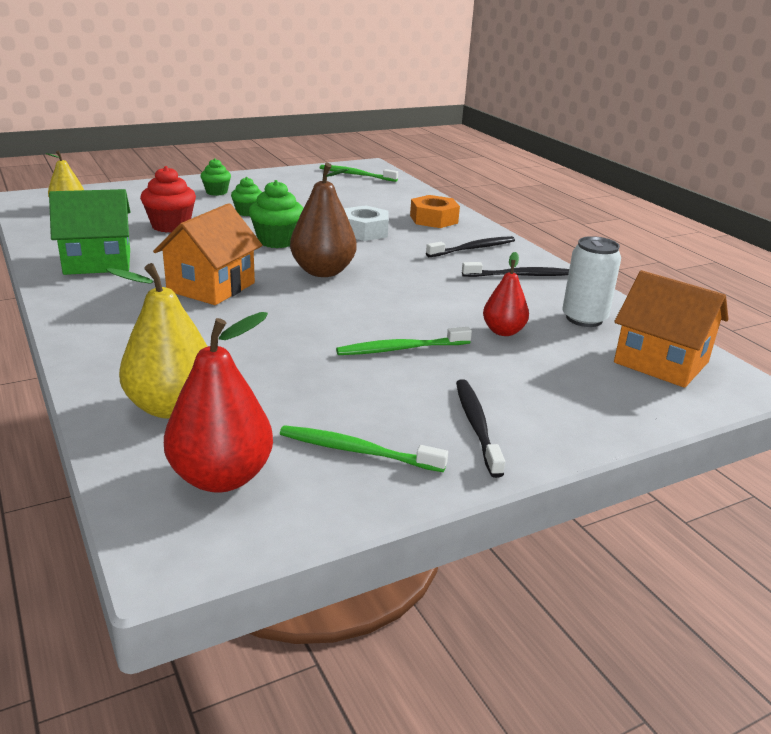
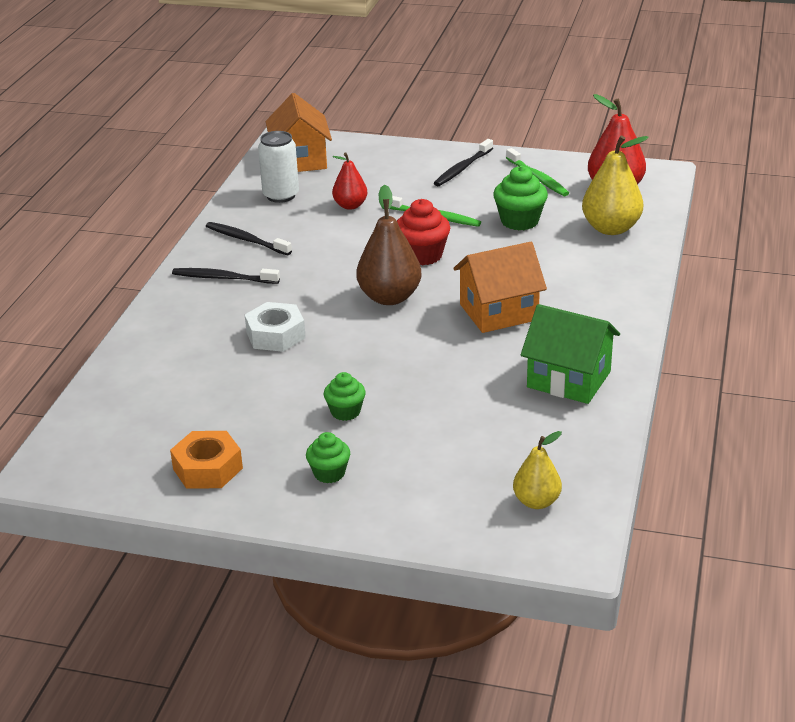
camera: 135 degrees left, 5 degrees up
(171, 226) = (452, 415): red cupcake -> red cupcake (422, 255)
(277, 241) = (376, 351): green cupcake -> green cupcake (519, 221)
(356, 175) = (103, 451): green toothbrush -> none
(433, 219) = (180, 328): orange nut -> orange nut (207, 468)

